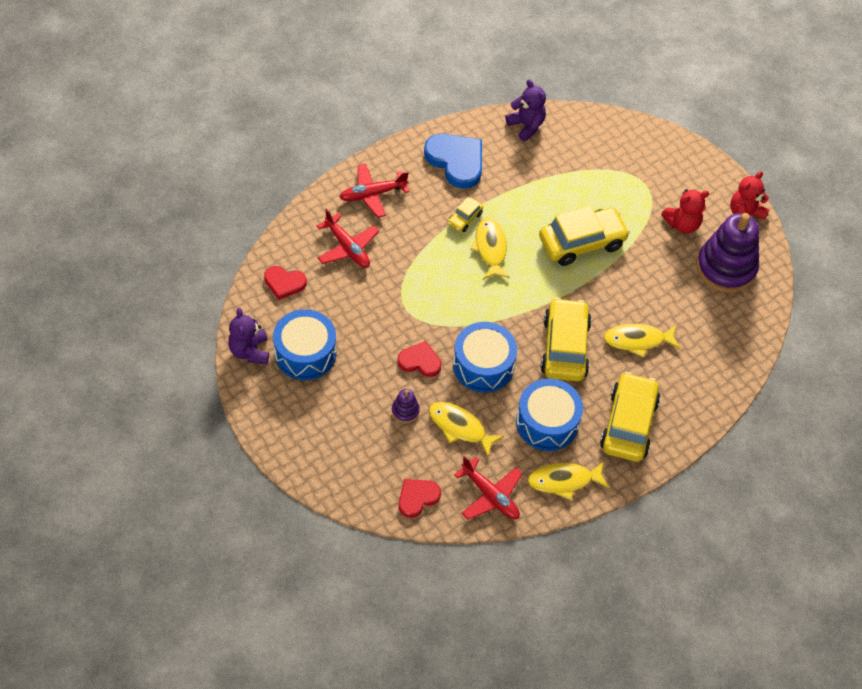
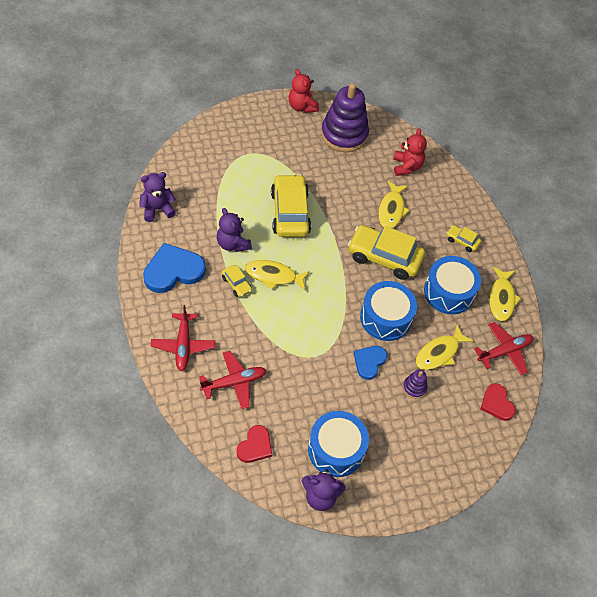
camera: 75 degrees left, 0 degrees up
(420, 361) = (369, 362): red heart -> blue heart
(514, 202) = (233, 244): none -> purple teddy bear
(628, 424) = (462, 241): yellow car -> yellow car, size x0.47
(682, 224) = (296, 145): red teddy bear -> red teddy bear (406, 166)

